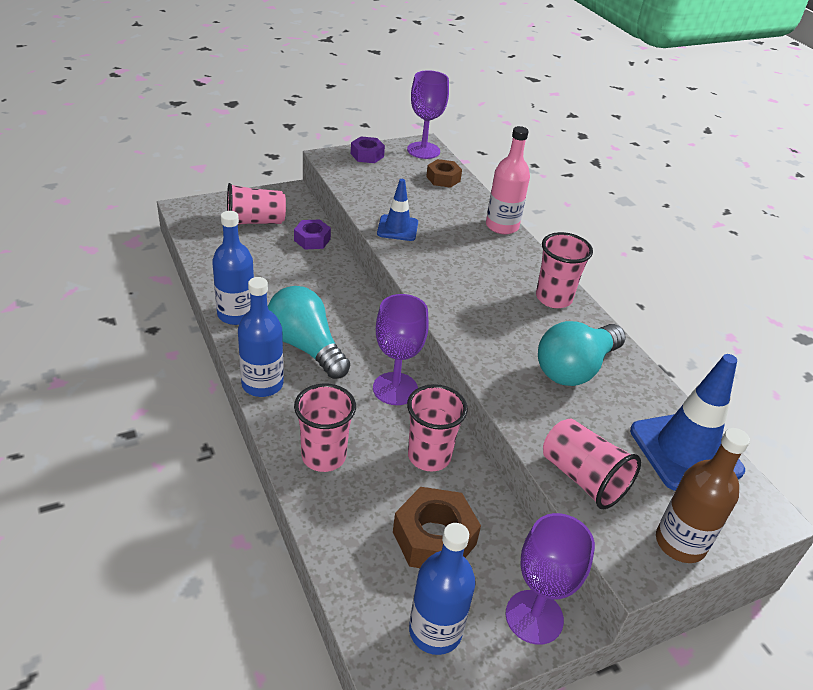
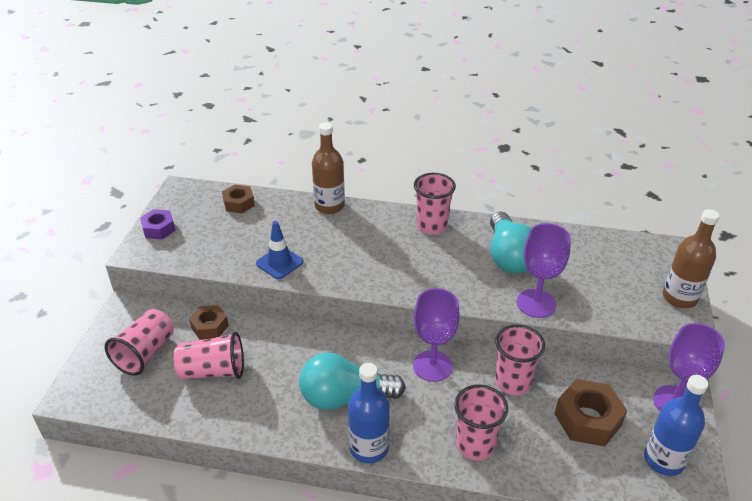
camera: 50 degrees left, 0 degrees up
(236, 314) = (266, 426): blue bottle -> none
(312, 240) = (210, 326): purple nut -> brown nut
(423, 150) = (188, 193): purple goblet -> purple goblet (536, 303)
(502, 226) = (329, 206): pink bottle -> brown bottle
(583, 478) = (608, 310): pink cup -> pink cup (213, 371)
(685, 451) = (610, 251): blue traffic cone -> none

